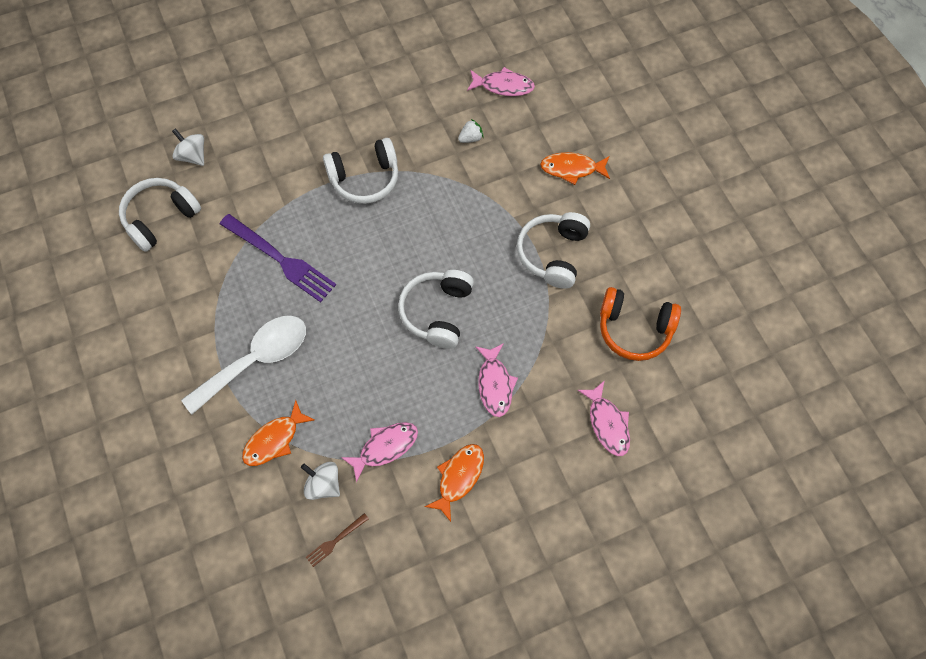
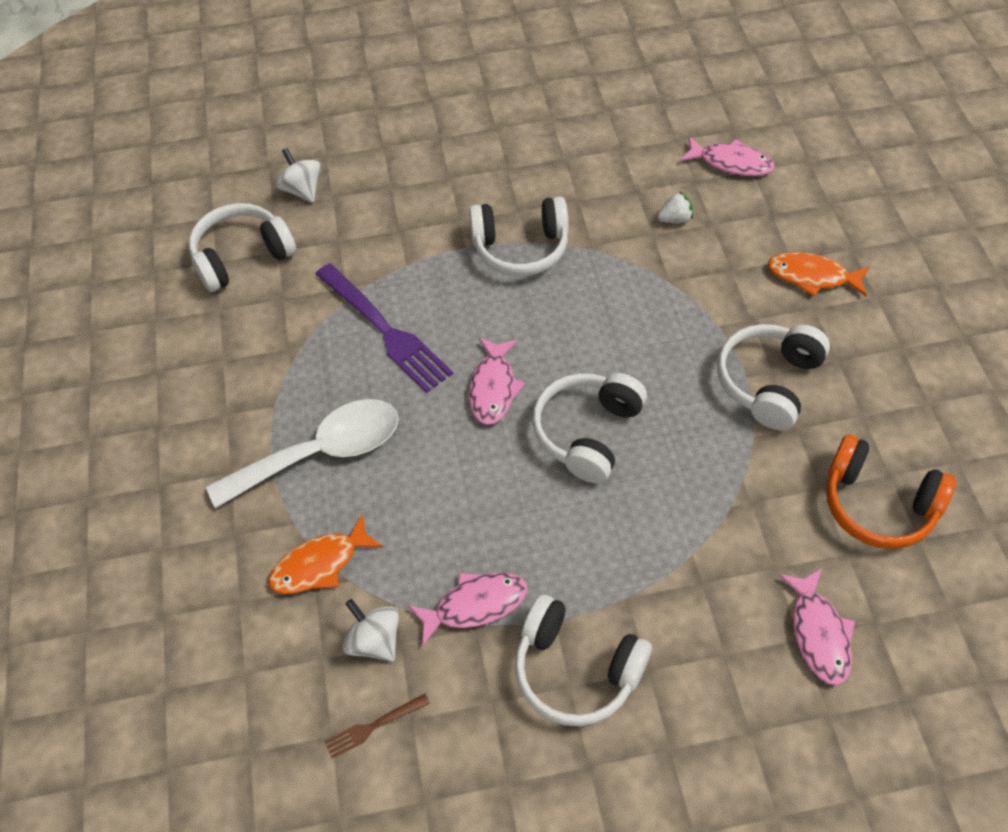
camera: 15 degrees right, 10 degrees down
(459, 477) = (576, 670): orange fish -> white headphones
(495, 384) = (654, 545): pink fish -> pink fish (493, 388)

